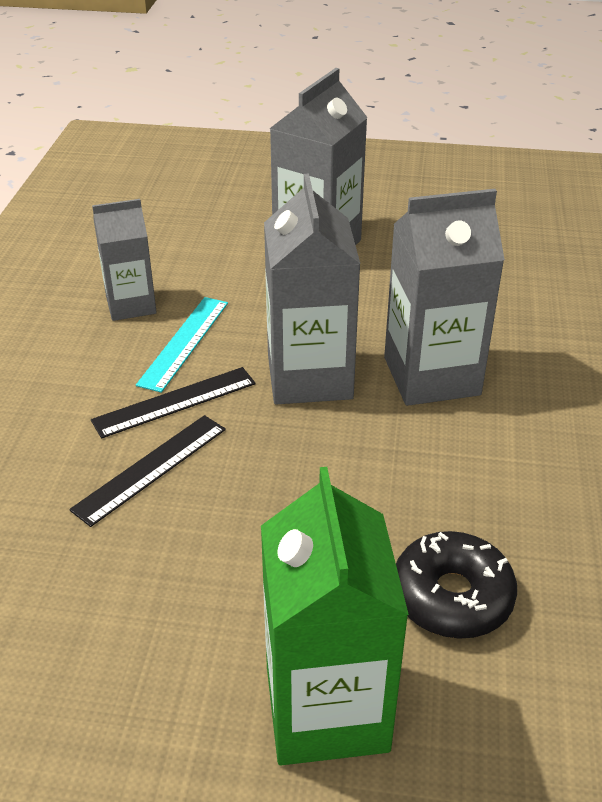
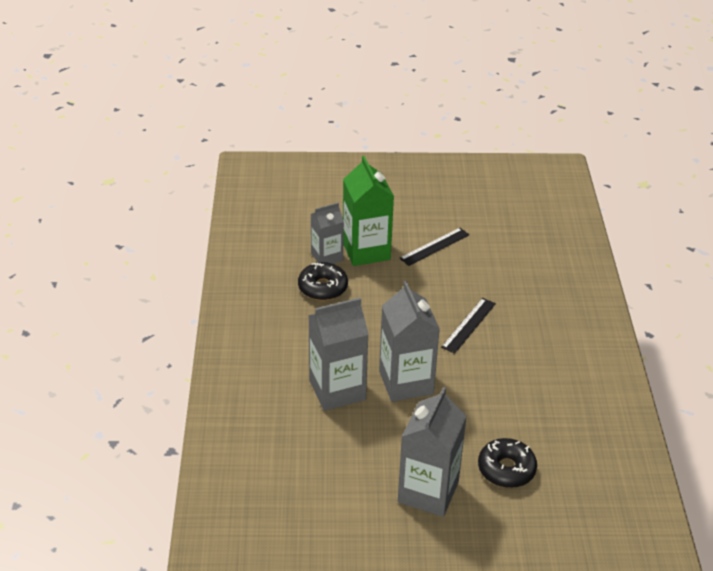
camera: 170 degrees right, 0 degrees up
(131, 305) = (532, 423): grey carton -> grey carton (327, 257)
(175, 402) = (473, 360): black ruler -> black ruler (434, 246)
(184, 342) = (486, 398): turquoise ruler -> none
(201, 259) = (506, 469): none -> black donut

